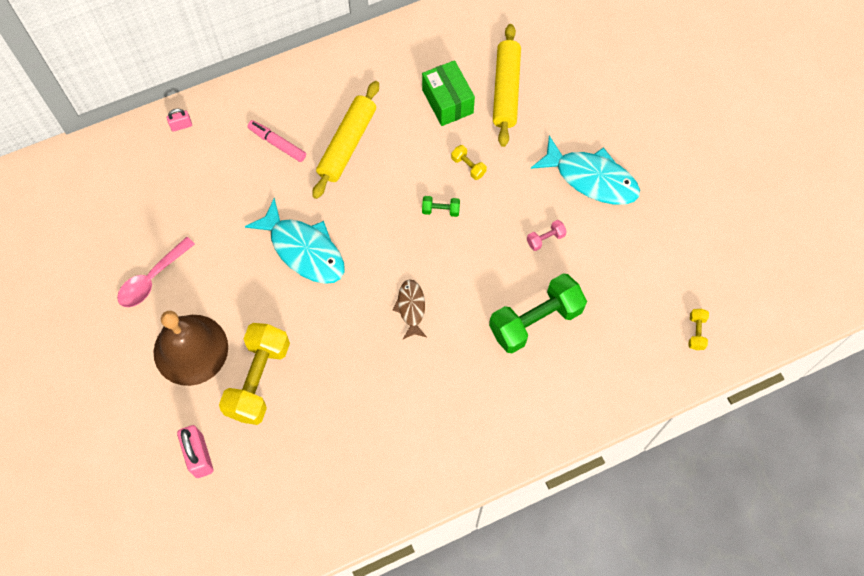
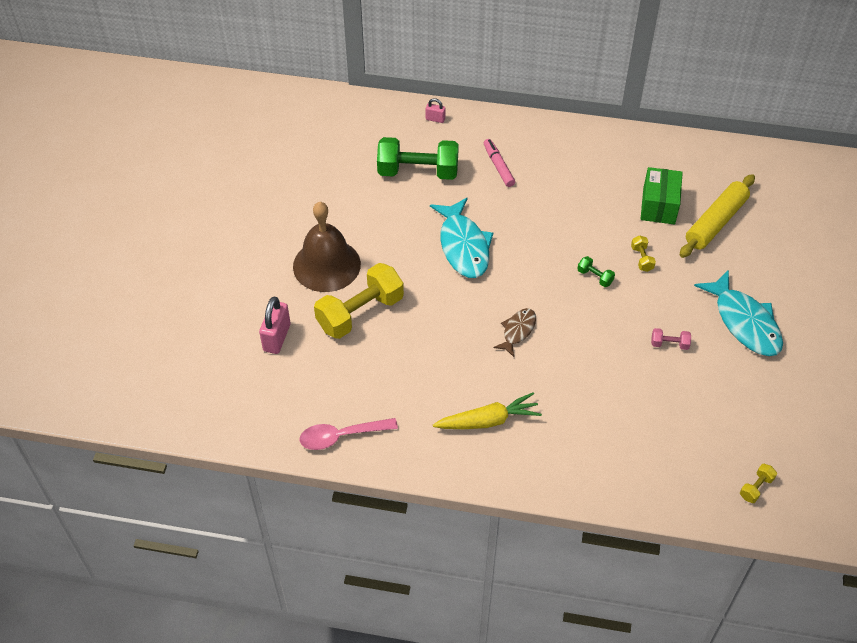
camera: 35 degrees right, 15 degrees down
(152, 279) = (335, 205): pink spoon -> pink spoon (341, 436)
(347, 144) = (553, 194): yellow rolling pin -> none
(446, 413) = (488, 420): none -> yellow carrot
(535, 321) = (615, 398): green dumbbell -> green dumbbell (418, 172)

